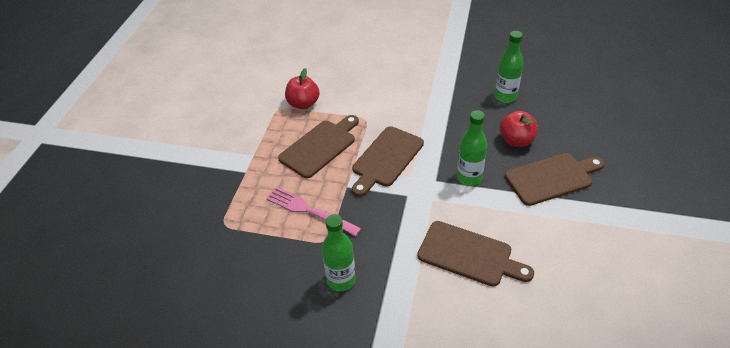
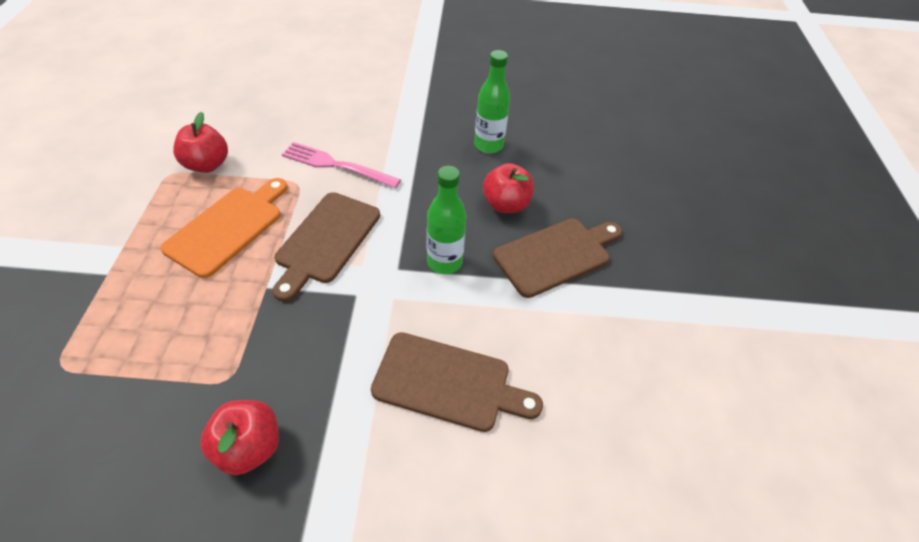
camera: 15 degrees left, 5 degrees up
(308, 210) = (204, 331): pink fork -> pink fork (335, 165)
(320, 147) = (228, 227): brown cutting board -> orange cutting board
(341, 280) = (249, 447): green bottle -> red apple

